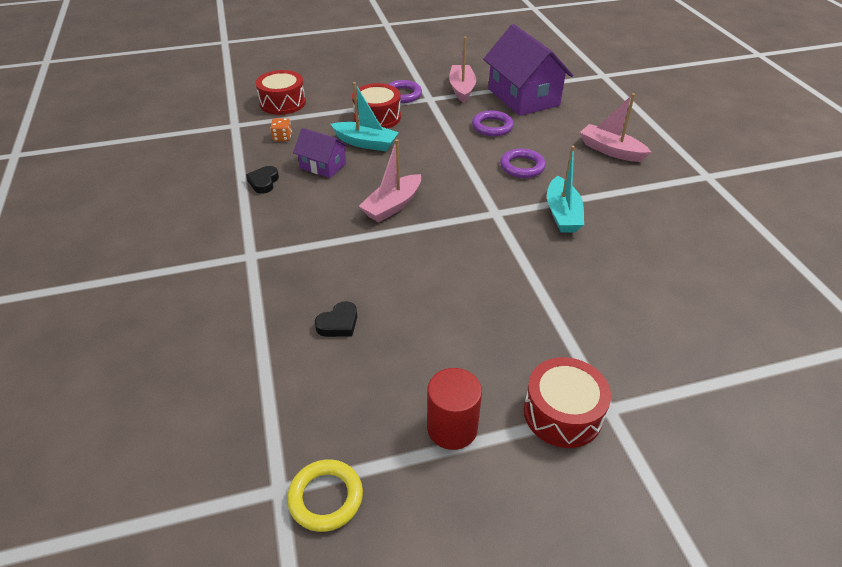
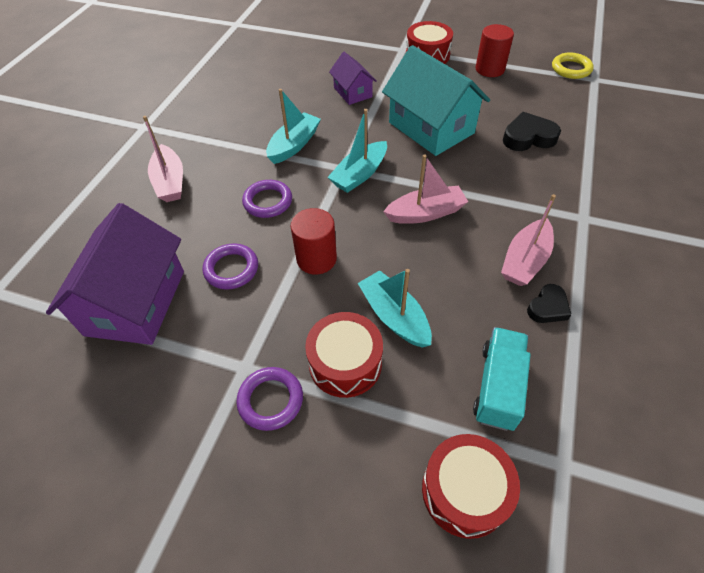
camera: 145 degrees left, 10 degrees up
(282, 138) = (498, 386): orange dice -> turquoise truck
(323, 165) = (467, 301): purple house -> purple house (352, 92)
(338, 324) = (528, 137): black heart -> black heart, size x1.56
(445, 150) = (316, 259): none -> red cylinder
(454, 288) = (431, 128): none -> turquoise house
(461, 89) = (183, 365): pink boat -> pink boat (525, 260)
(476, 213) = (360, 174): none -> turquoise boat

